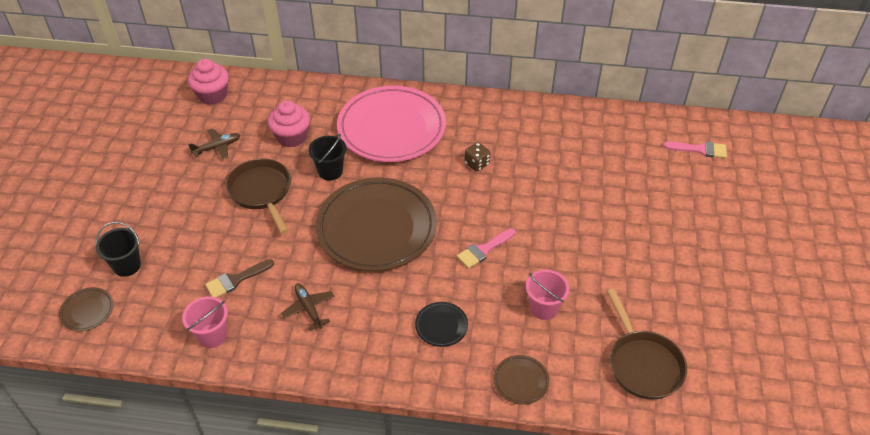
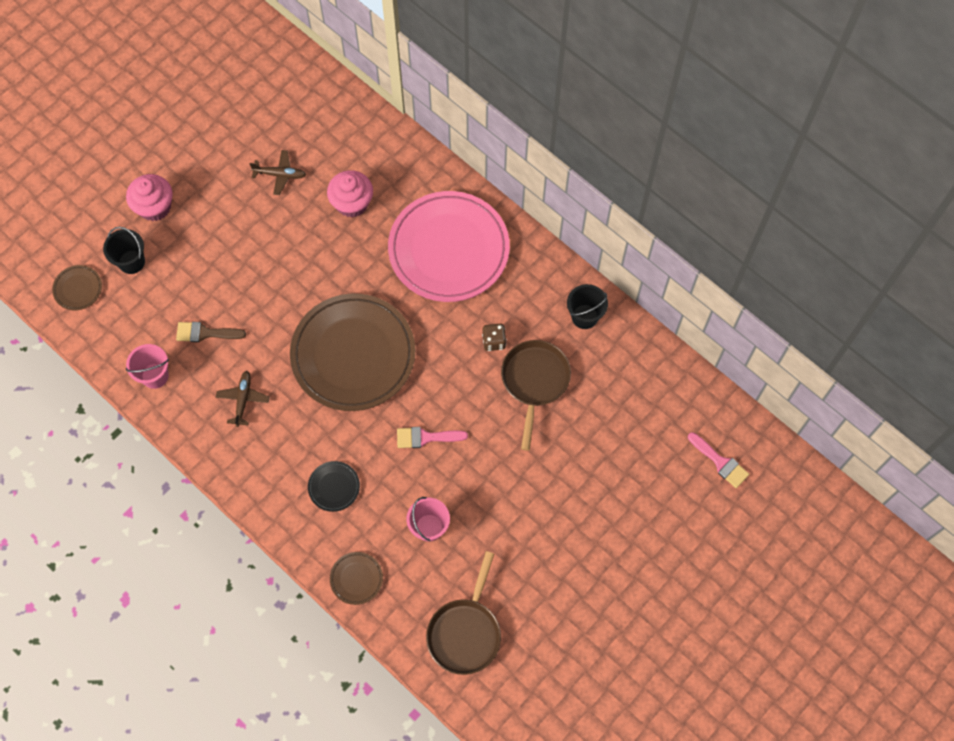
camera: 35 degrees right, 20 degrees up
(212, 95) = (315, 106): pink cupcake -> pink cupcake (155, 207)
(261, 192) = (285, 252): brown pan -> brown pan (534, 381)
(330, 171) = (358, 266): black bucket -> black bucket (584, 316)

